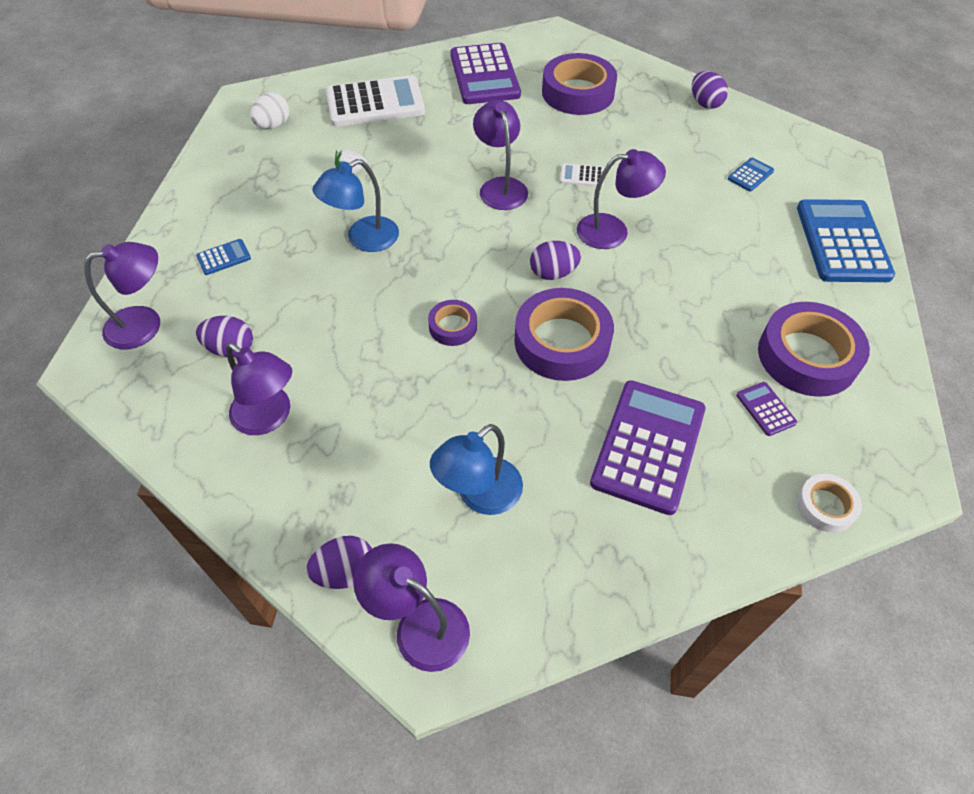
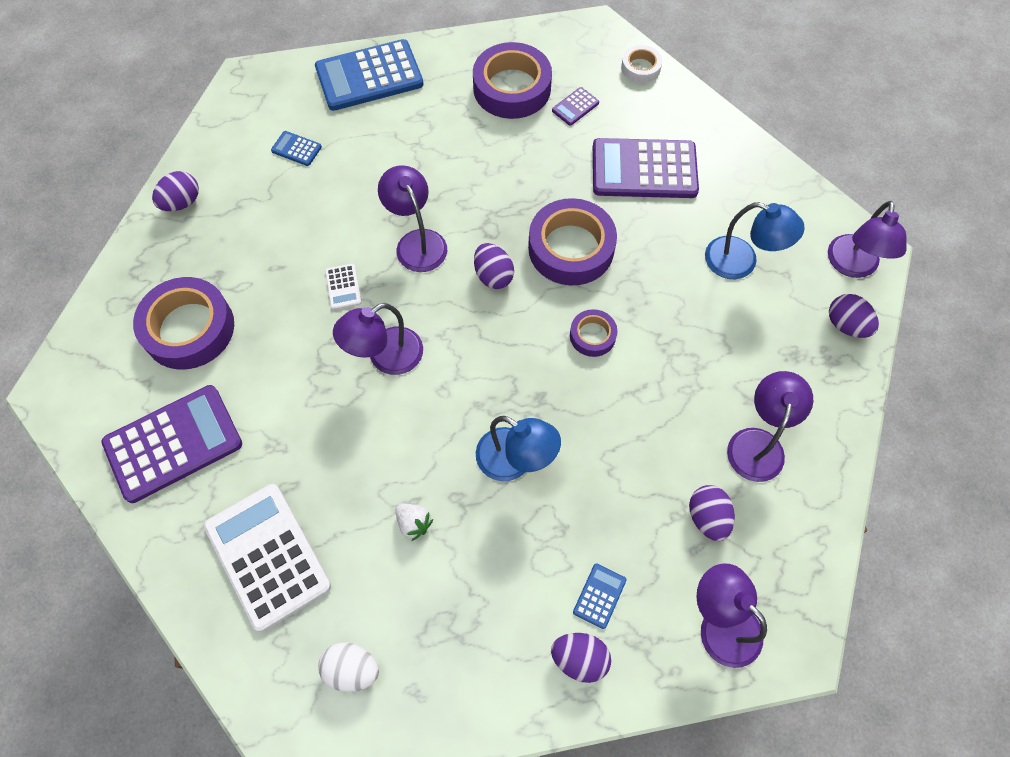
camera: 110 degrees left, 10 degrees up
(190, 233) = (579, 659): none -> purple egg
(224, 257) = (599, 596): blue calculator -> blue calculator turned 75 degrees clockwise

